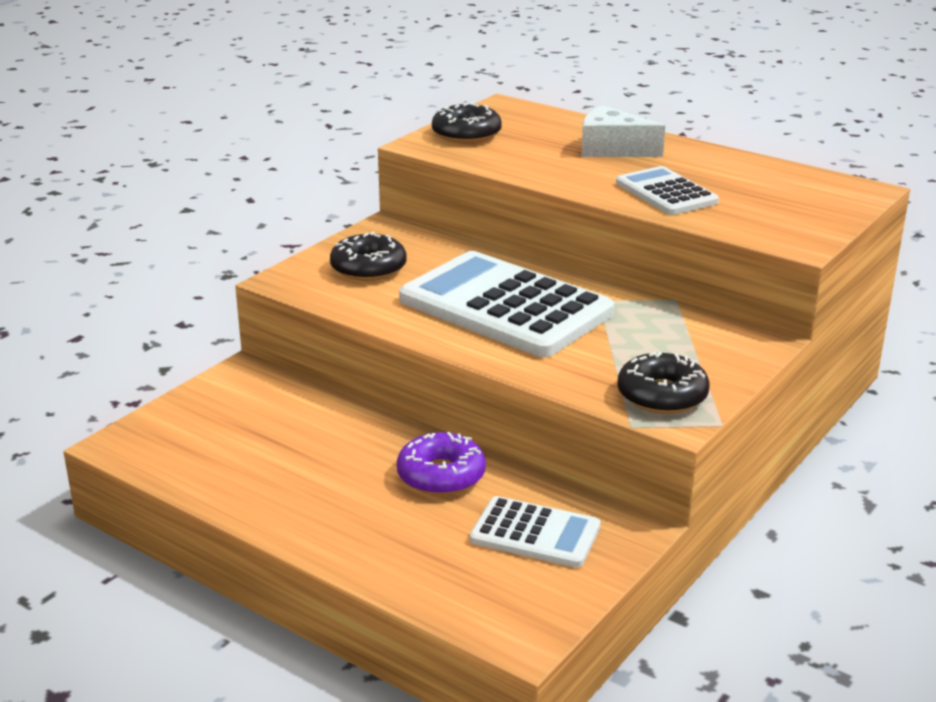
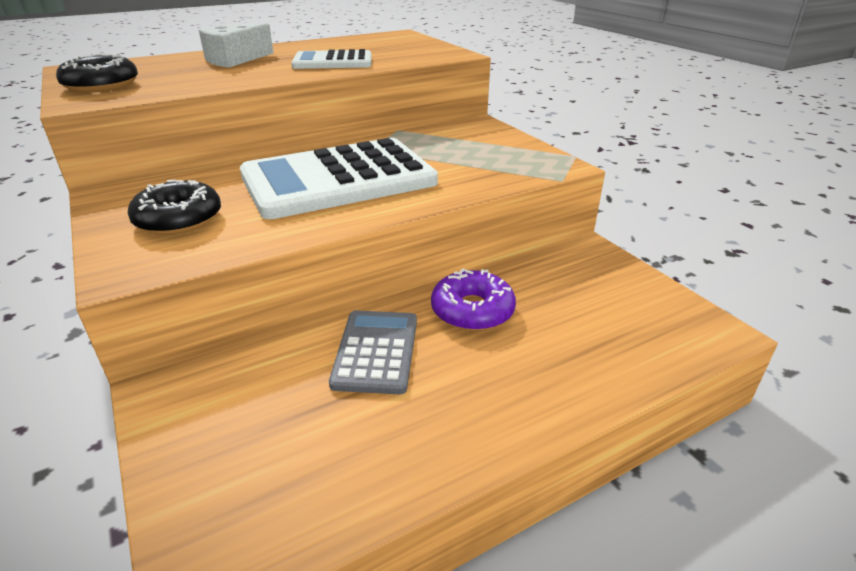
camera: 65 degrees left, 5 degrees up
(345, 442) = (376, 351): none -> grey calculator
(535, 533) = (580, 288): white calculator -> none
(662, 395) = (526, 162): black donut -> none

